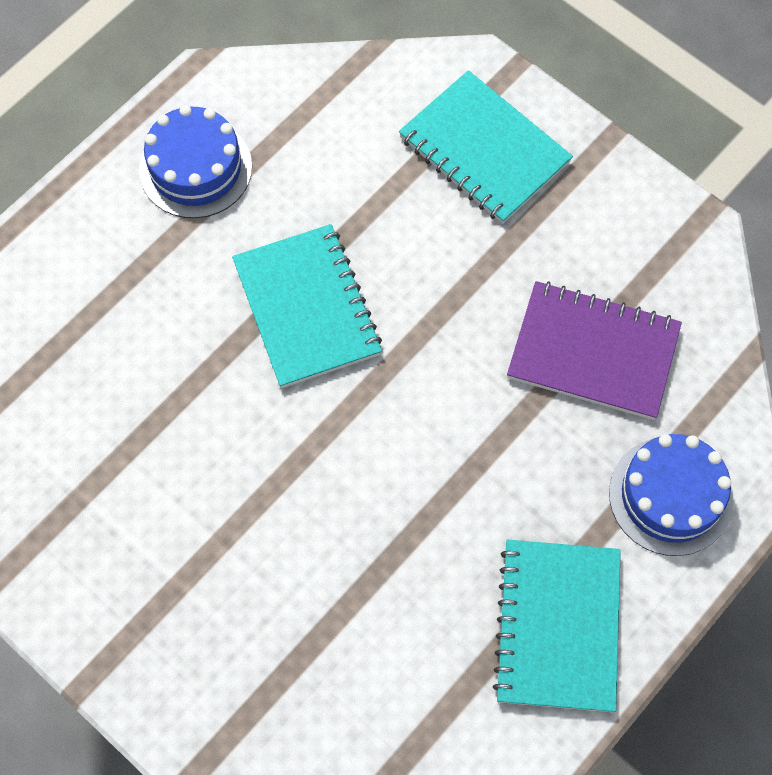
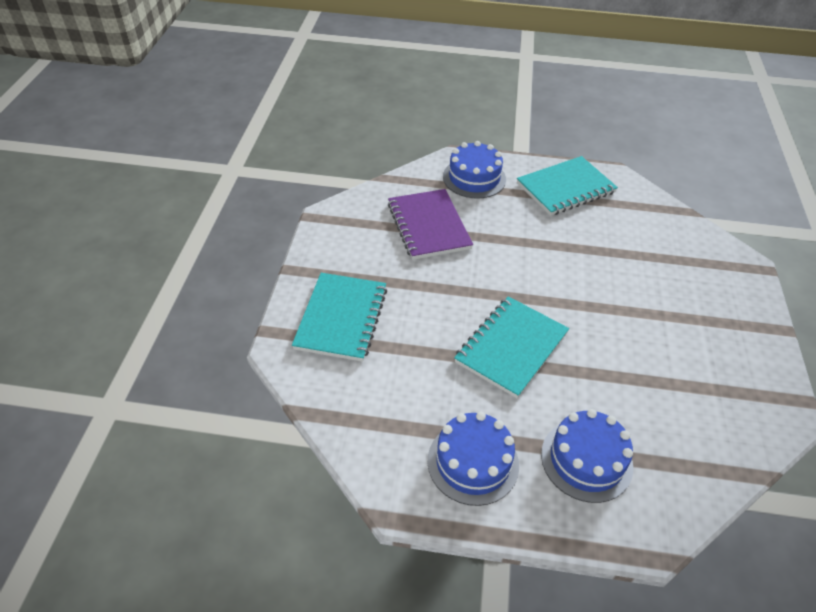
camera: 125 degrees left, 20 degrees down
(114, 277) = (586, 460): none -> blue cake

